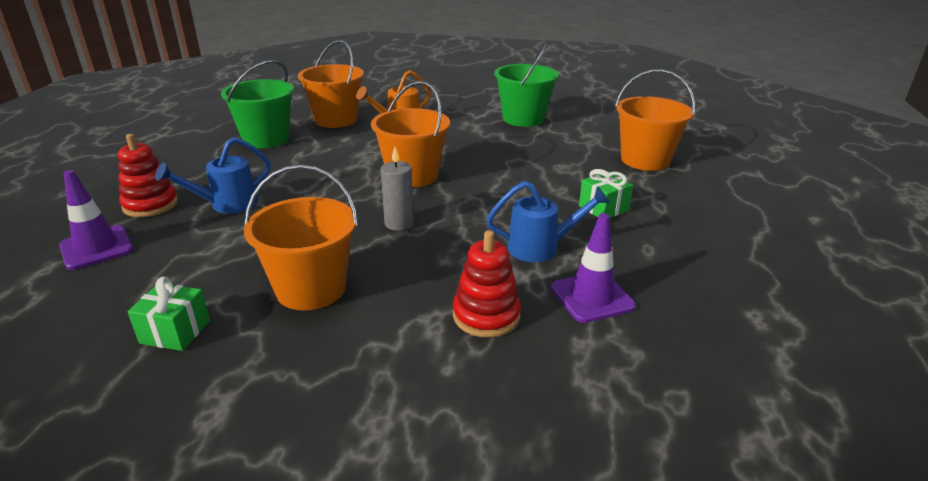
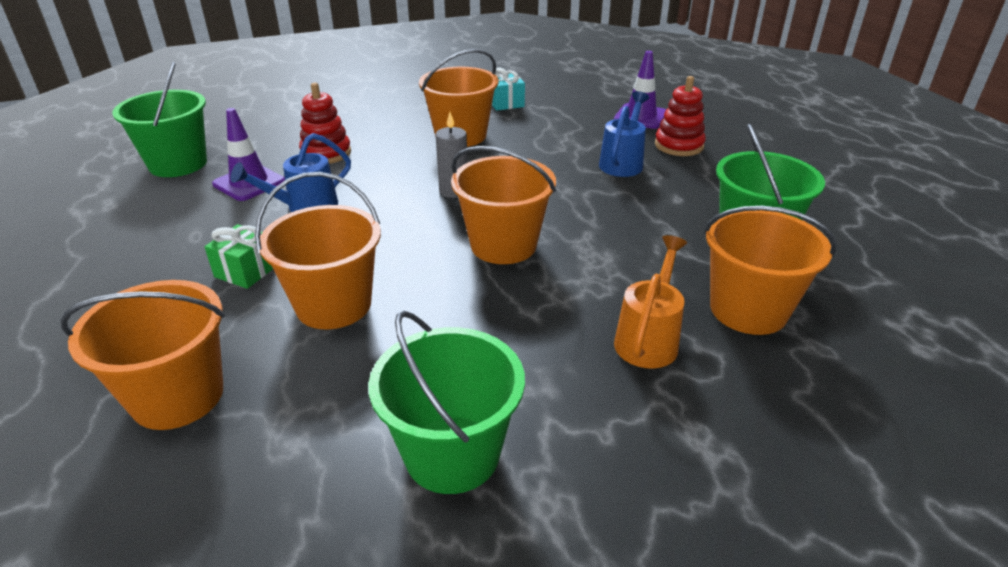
camera: 150 degrees right, 5 degrees up
(175, 332) = (505, 103): green gift -> turquoise gift
(548, 174) = (333, 305): none -> orange bucket
(687, 364) = (178, 164): none -> green bucket

